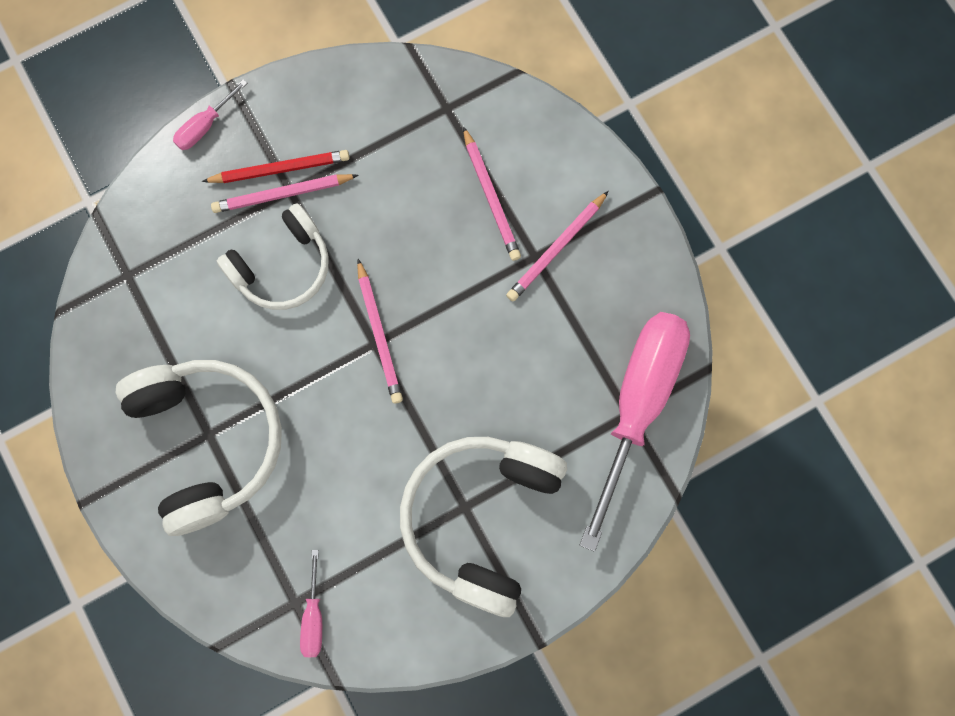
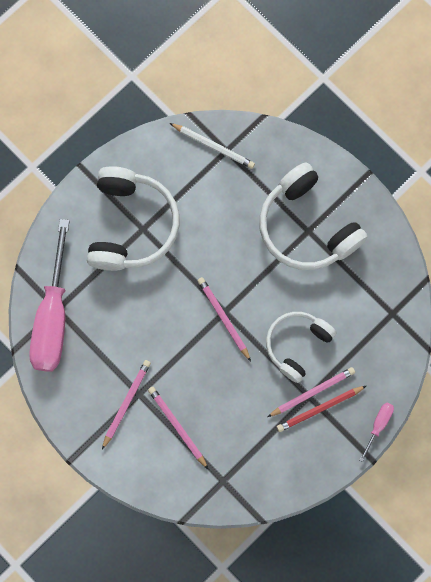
camera: 165 degrees right, 0 degrees up
(313, 616) = (213, 146): pink screwdriver -> white pencil

